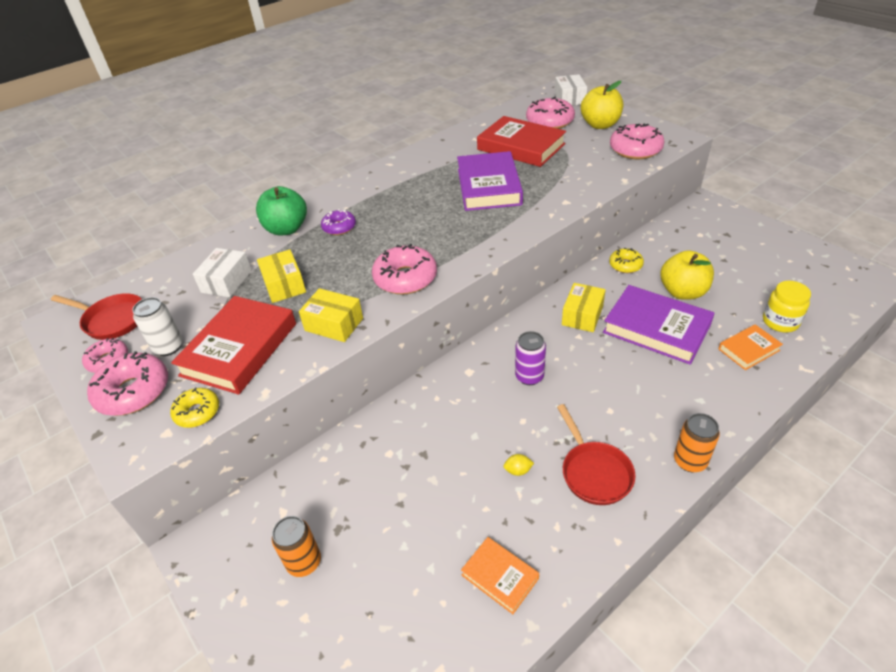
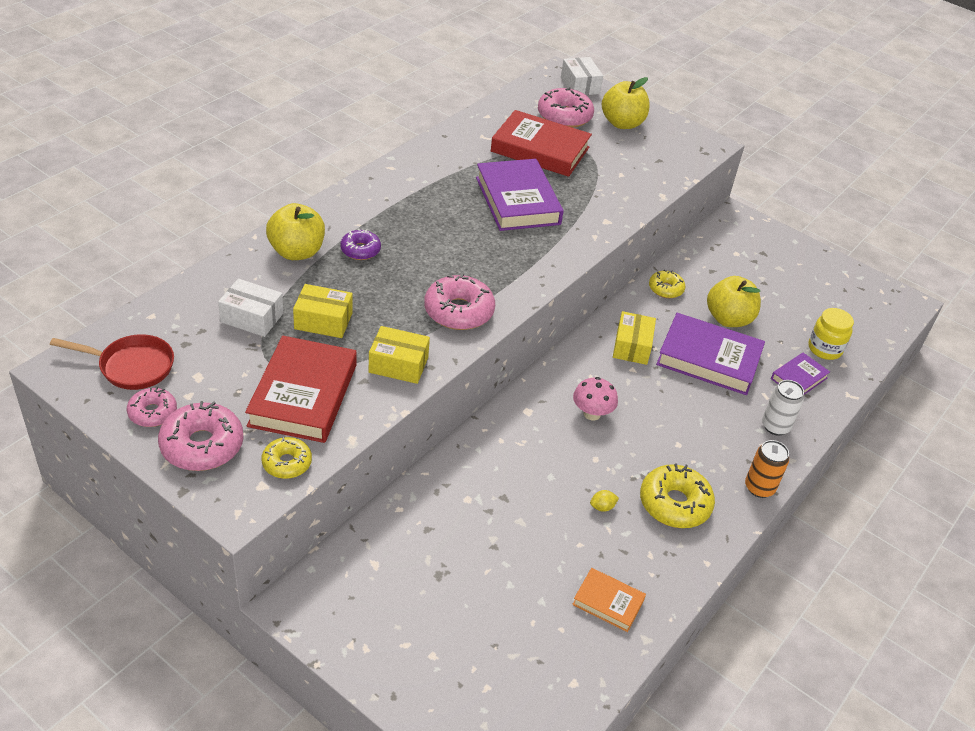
camera: 20 degrees left, 0 degrees up
(168, 347) = (218, 395): white can -> white can (775, 426)
(227, 281) = (252, 317): white box -> white box turned 75 degrees counterclockwise
(284, 285) = (323, 321): yellow box -> yellow box turned 45 degrees counterclockwise
(286, 229) = (297, 252): green apple -> yellow apple
(304, 562) = (414, 607): orange can -> none
(529, 376) = (592, 414): purple can -> pink mushroom
(594, 472) = (674, 504): red pan -> yellow donut
(635, 149) = (667, 157): pink donut -> none
(748, 350) = (799, 378): orange book -> purple book

